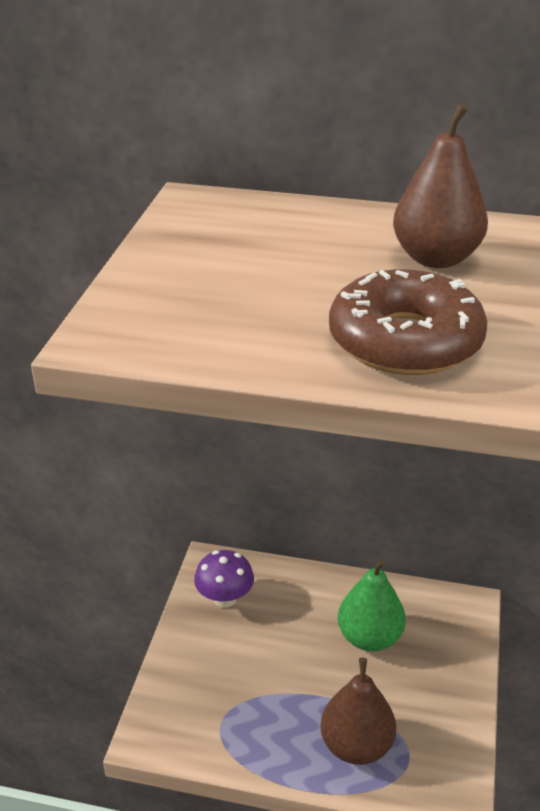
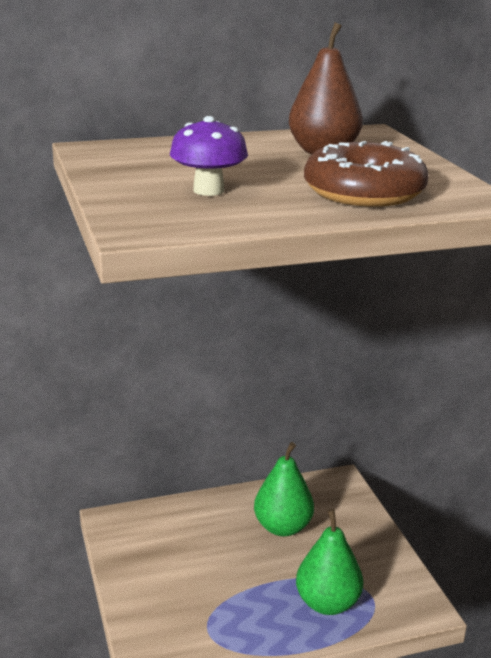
camera: 30 degrees left, 10 degrees down
(225, 598) = (143, 541): purple mushroom -> purple mushroom (208, 190)
(356, 745) = (327, 603): brown pear -> green pear

